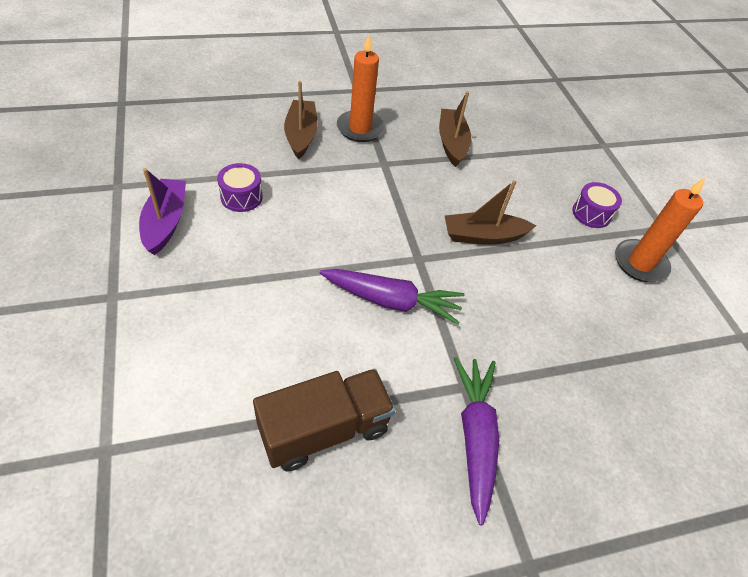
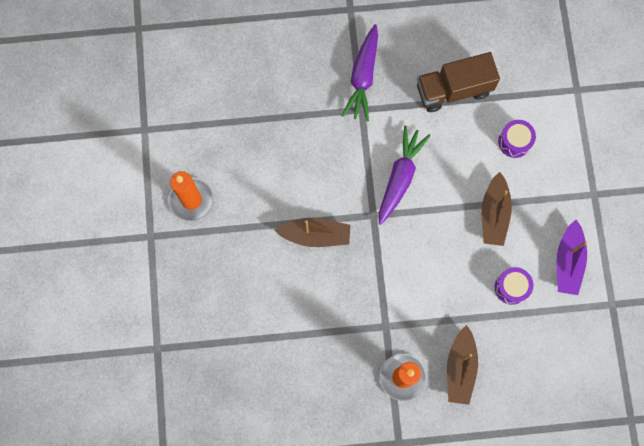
camera: 165 degrees left, 25 degrees up
(391, 301) = (400, 177): purple carrot -> purple carrot turned 90 degrees clockwise
(452, 143) = (315, 353): brown boat -> brown boat (494, 214)
(591, 213) = (210, 256): purple drum -> purple drum (514, 142)

